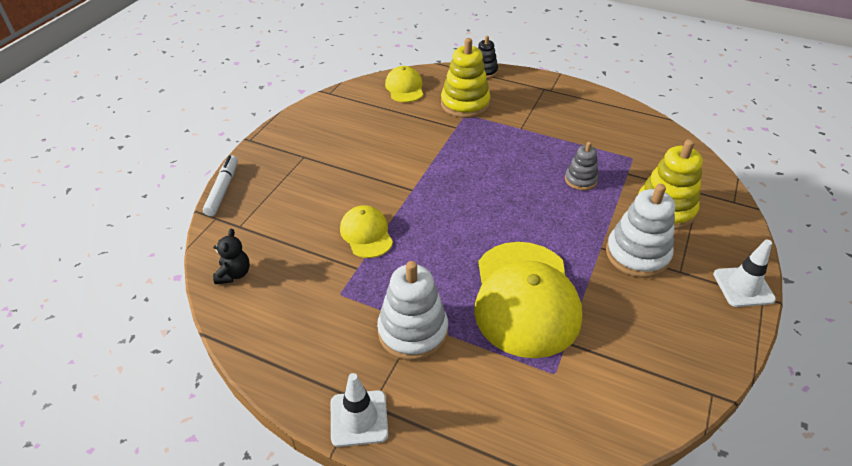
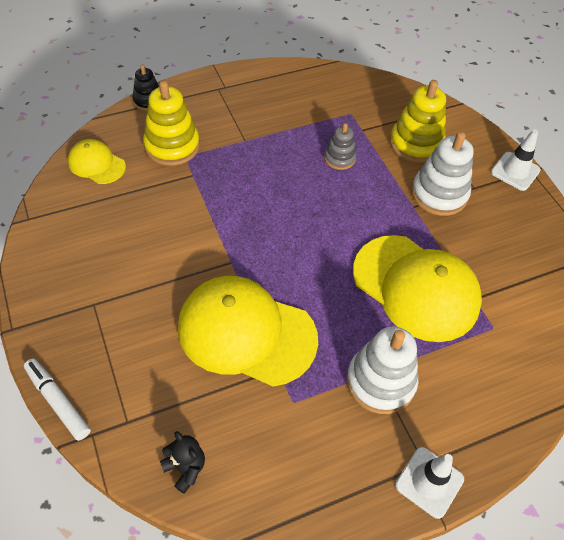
camera: 50 degrees left, 10 degrees up
(366, 234) = (246, 332): yellow cap -> yellow cap, size x1.97

